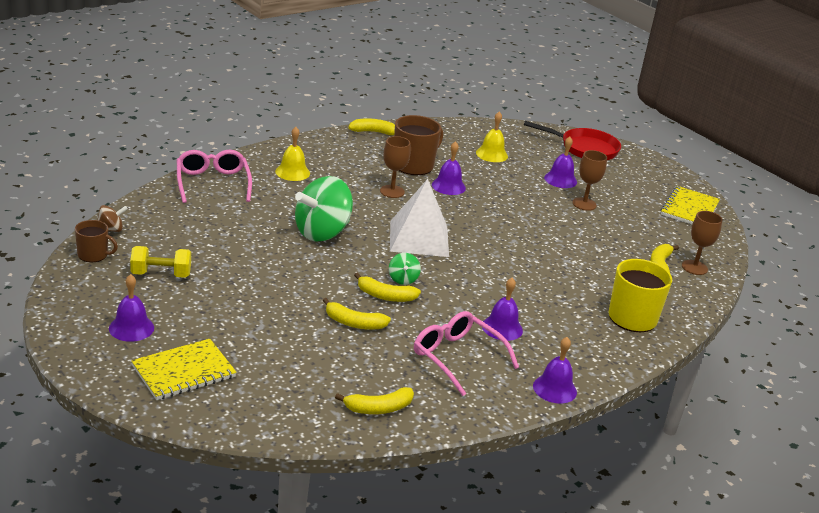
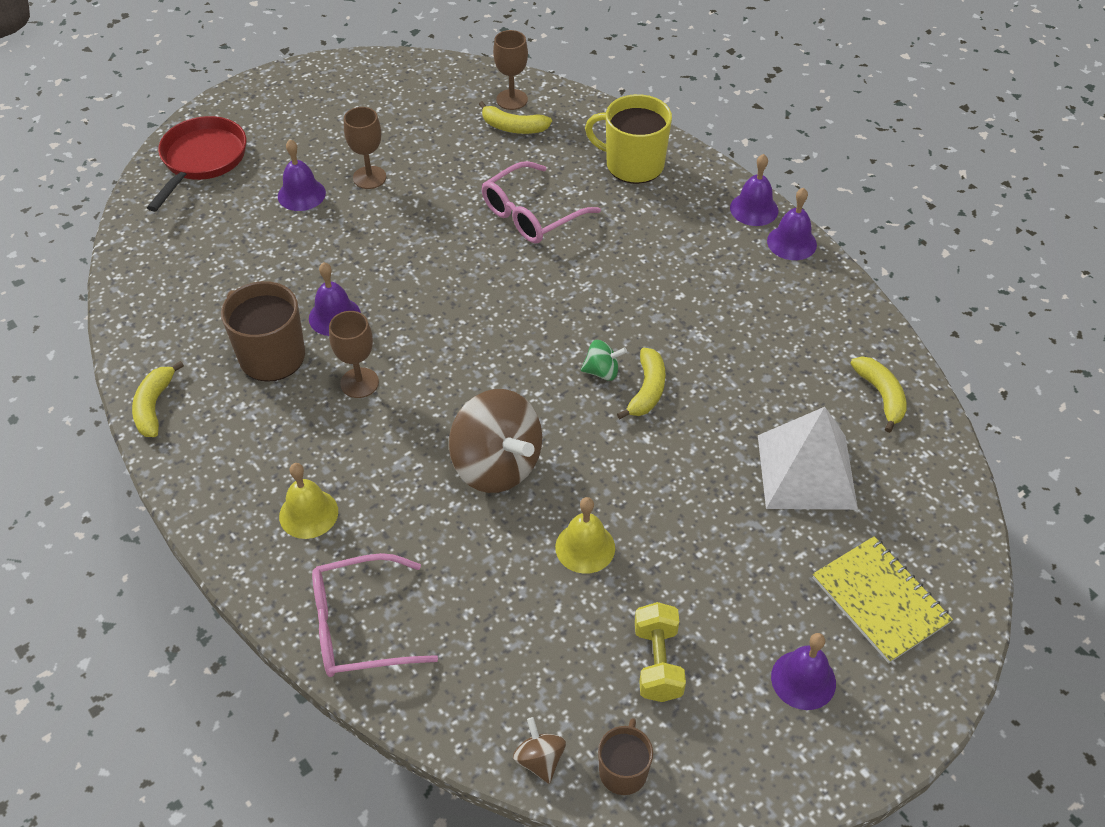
camera: 85 degrees left, 20 degrees up
(322, 232) = (497, 465): green spinning top -> brown spinning top
(354, 323) = (718, 422): yellow banana -> none
(419, 238) = (492, 353): white pyramid -> white pyramid (806, 471)
(456, 357) = (760, 323): pink glasses -> pink glasses (531, 215)
(491, 154) = (227, 262): yellow bell -> yellow bell (585, 547)
(502, 328) = (687, 279): purple bell -> purple bell (754, 209)
(689, 209) = (369, 83): yellow notebook -> none

